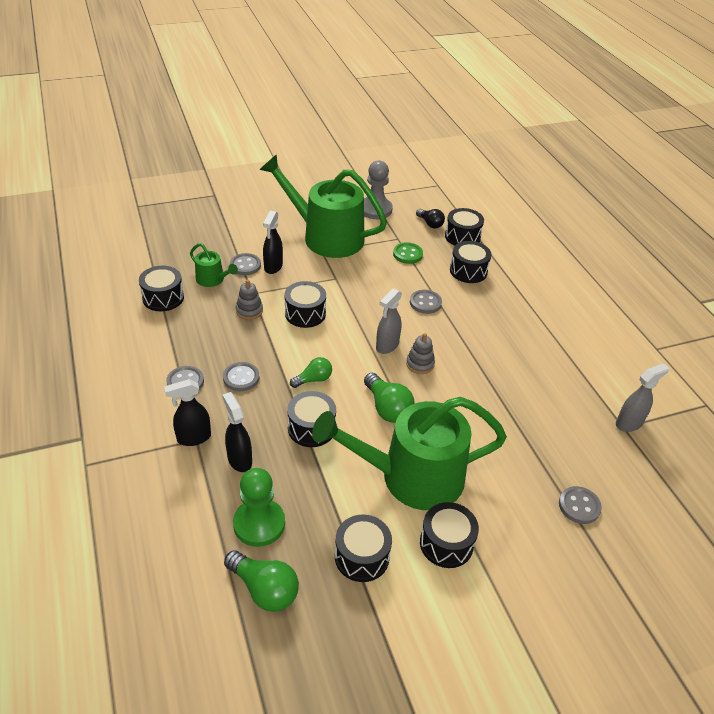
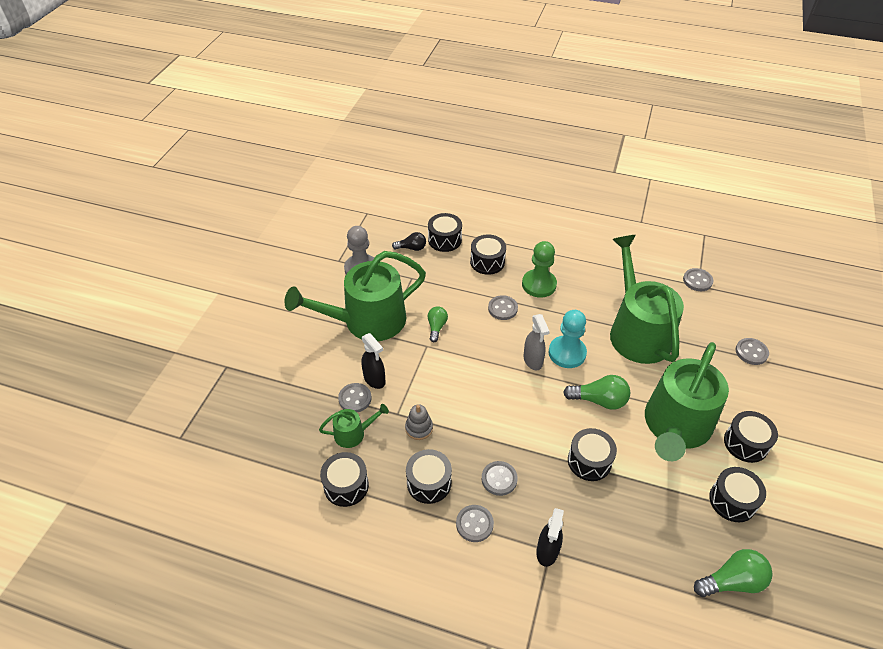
camera: 50 degrees left, 5 degrees up
(239, 459) = (592, 530): black spray bottle -> none
(259, 524) = (667, 551): green pawn -> green pawn (539, 284)
(305, 313) = (454, 391): black drum -> black drum (429, 483)
(313, 379) = (536, 429): green light bulb -> green light bulb (436, 327)
(407, 254) = (437, 284): green button -> none
(420, 364) = (567, 353): grey stacking toy -> turquoise pawn
(502, 403) = (637, 332): none -> green watering can
(629, 423) = (697, 281): grey spray bottle -> grey button

